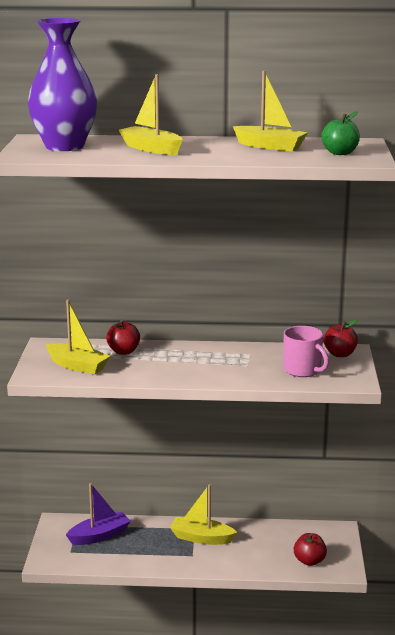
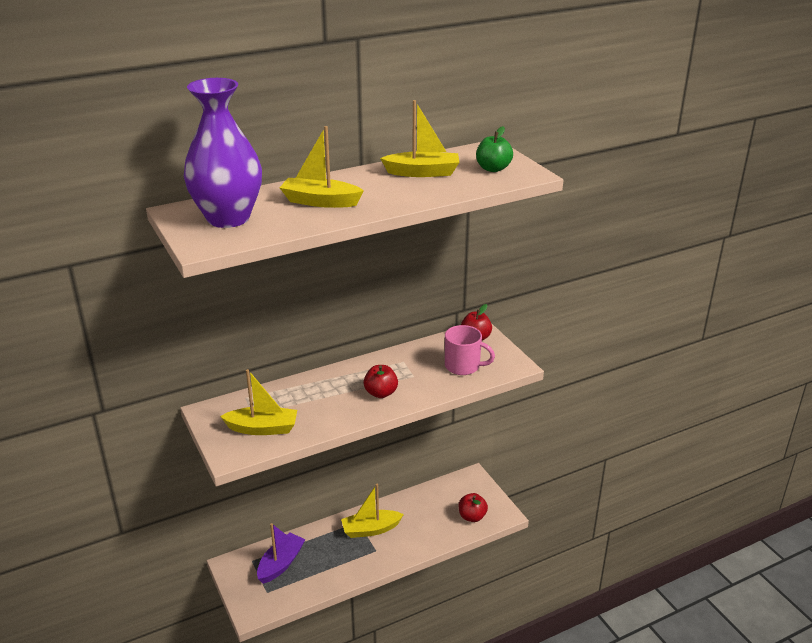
camera: 30 degrees left, 10 degrees up
(123, 351) = (290, 395): red apple -> red apple (381, 393)

